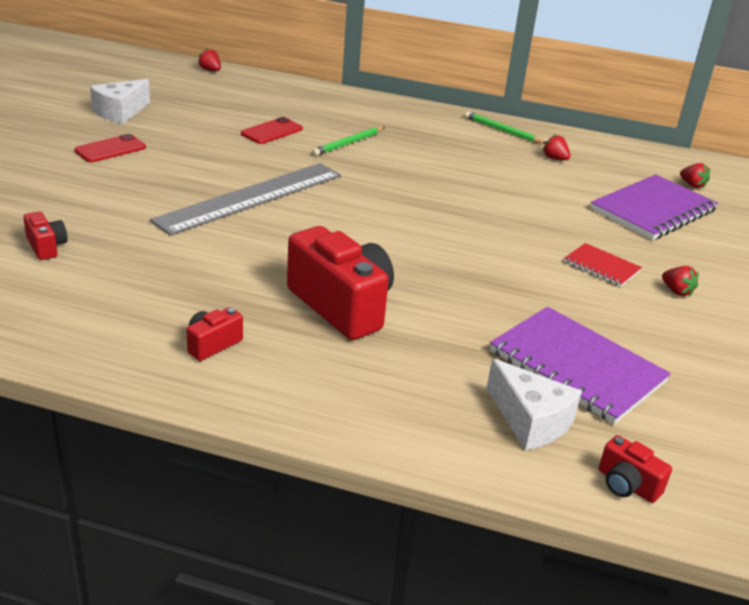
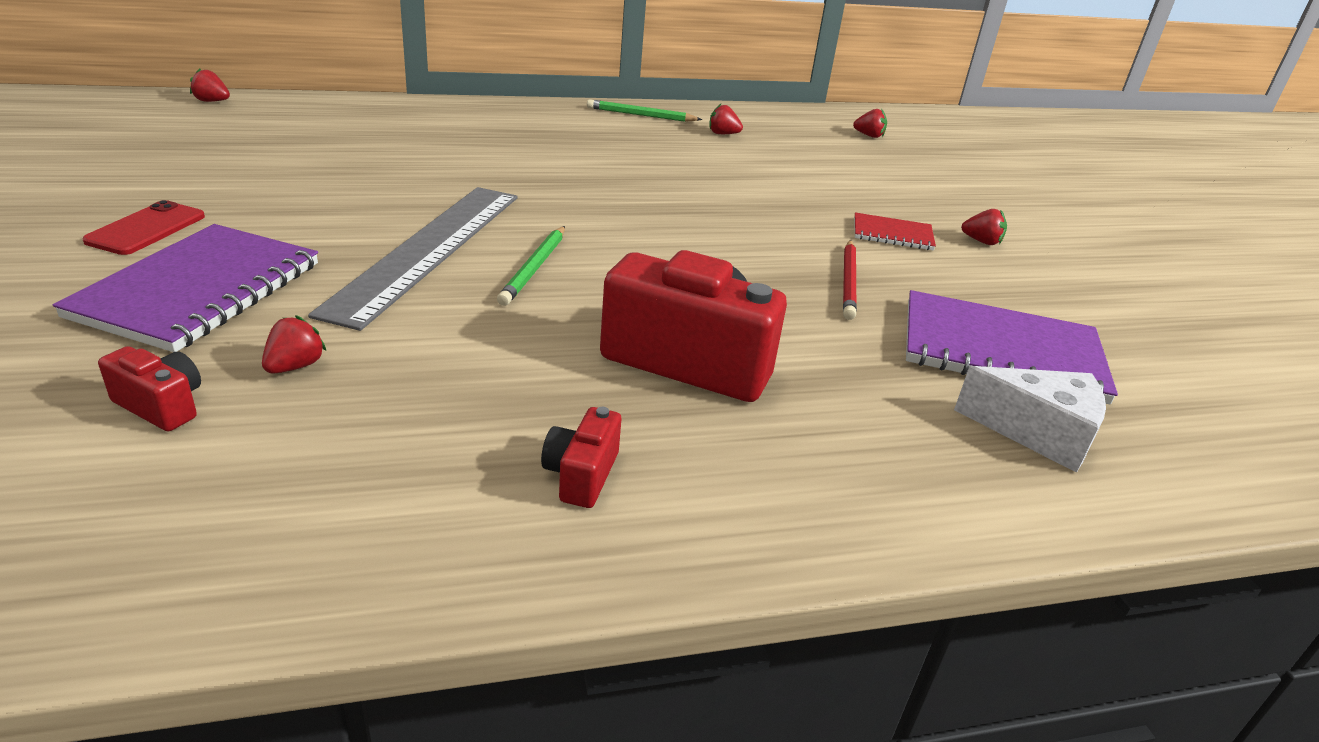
camera: 30 degrees left, 0 degrees up
(120, 112) = (117, 175): white cheese -> none
(121, 245) = (295, 366): none -> red strawberry
(272, 131) = (373, 161): red phone -> none
(348, 143) = (486, 158): green pencil -> green pencil (534, 268)
(517, 290) = (848, 282): none -> red pencil
(627, 485) = (1202, 471): red camera -> none
(653, 210) = (867, 166): purple notebook -> purple notebook (199, 290)

